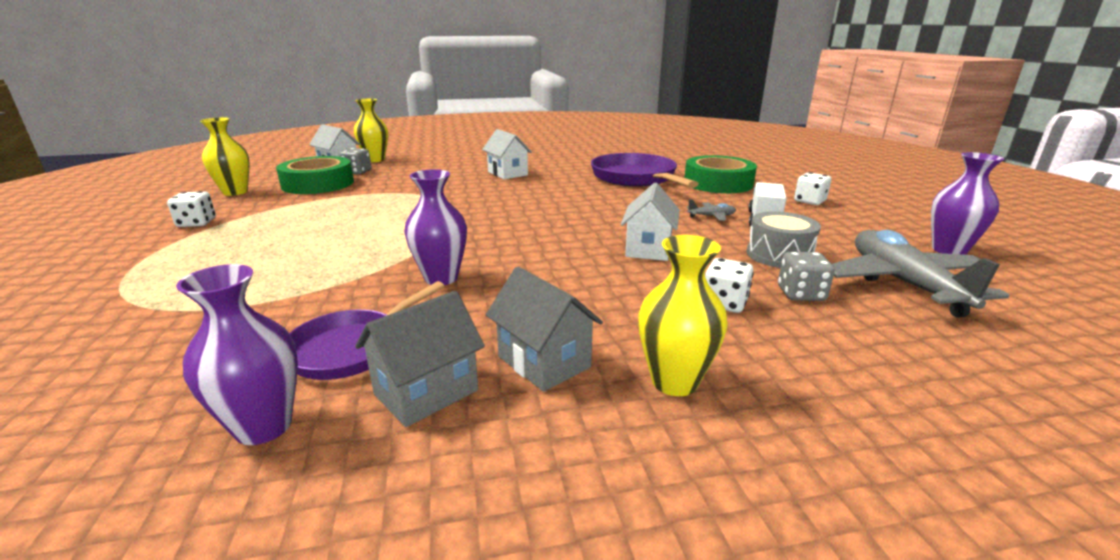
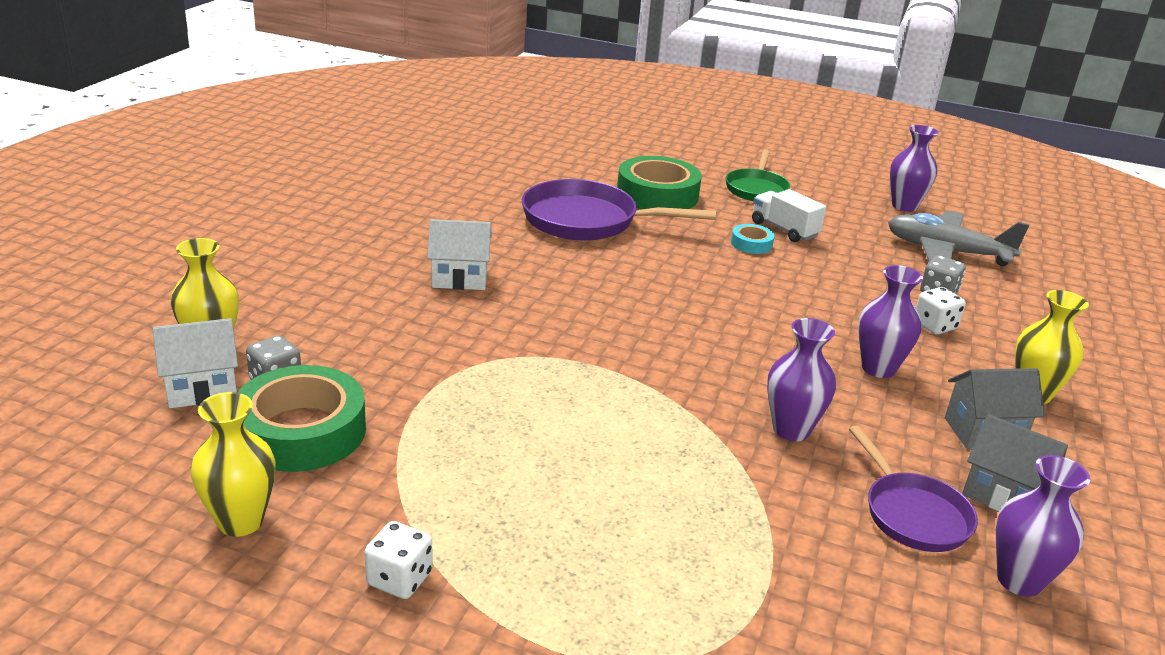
camera: 60 degrees left, 5 degrees up
(426, 392) = (1003, 495): grey house -> grey house turned 45 degrees counterclockwise
(591, 292) = (878, 368): none -> purple vase
(648, 249) = (805, 306): white house -> none
(711, 216) = (751, 244): grey plane -> turquoise tape
(779, 255) = (864, 263): grey drum -> none
(809, 201) = (756, 189): white dice -> green pan

